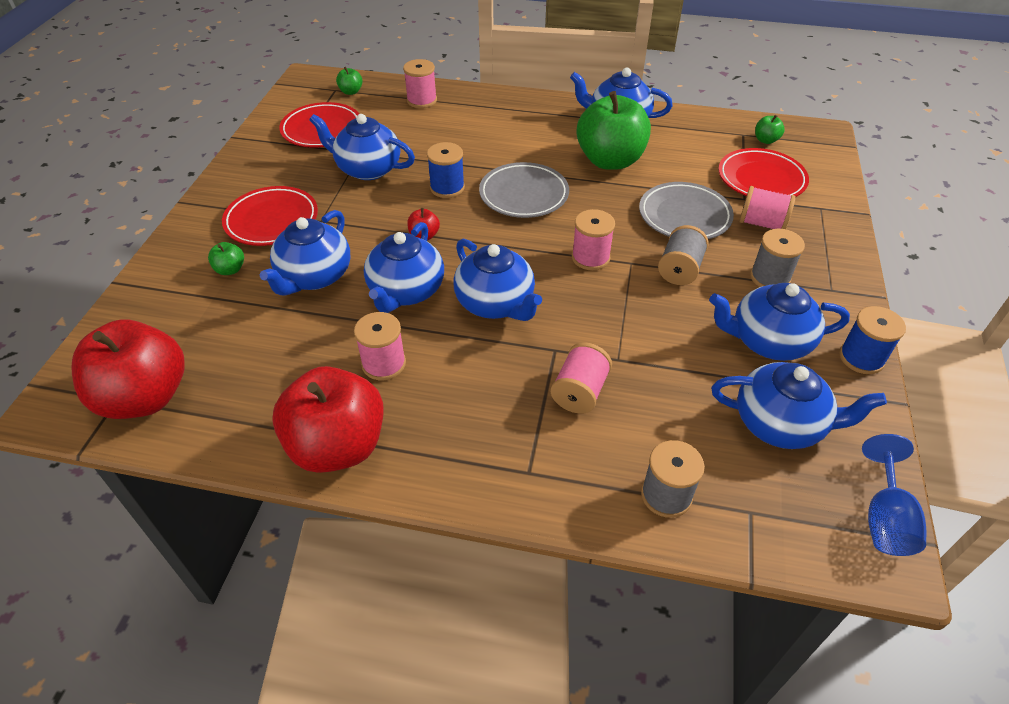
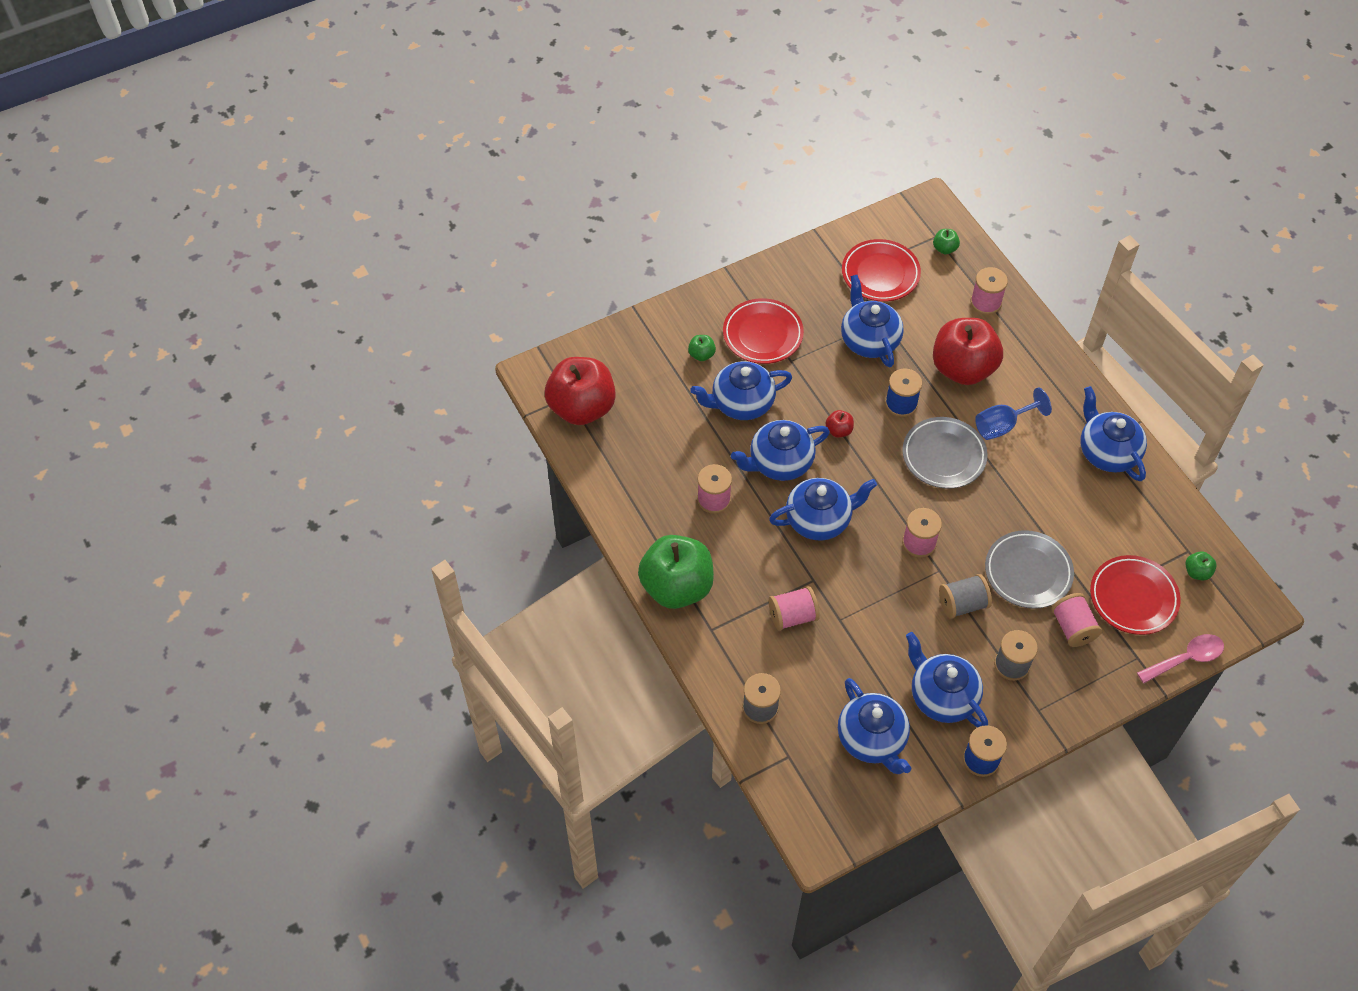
camera: 50 degrees right, 10 degrees up
(337, 446) = (640, 525): red apple -> red apple (963, 368)
(496, 303) = (819, 519): blue teapot -> blue teapot turned 120 degrees counterclockwise
(610, 160) = (1046, 481): green apple -> green apple (677, 587)
(841, 186) = (1186, 659): none -> pink spoon
(884, 518) = (849, 828): blue goblet -> blue goblet (1002, 426)

